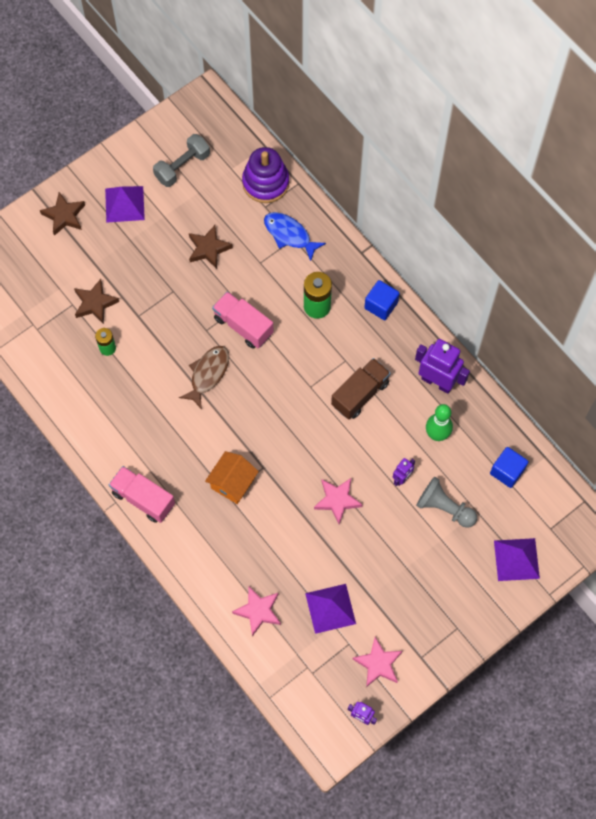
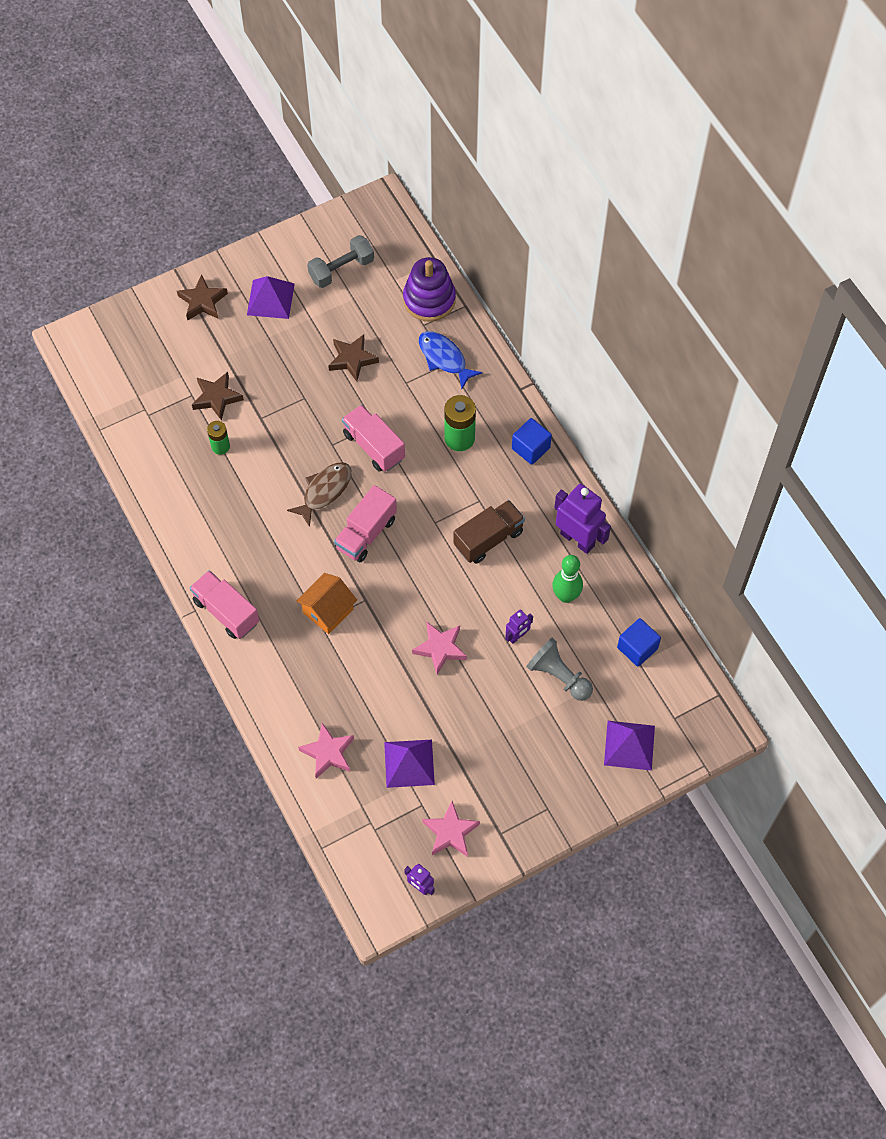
camera: 10 degrees right, 5 degrees down
(252, 407) = (366, 533): none -> pink truck

